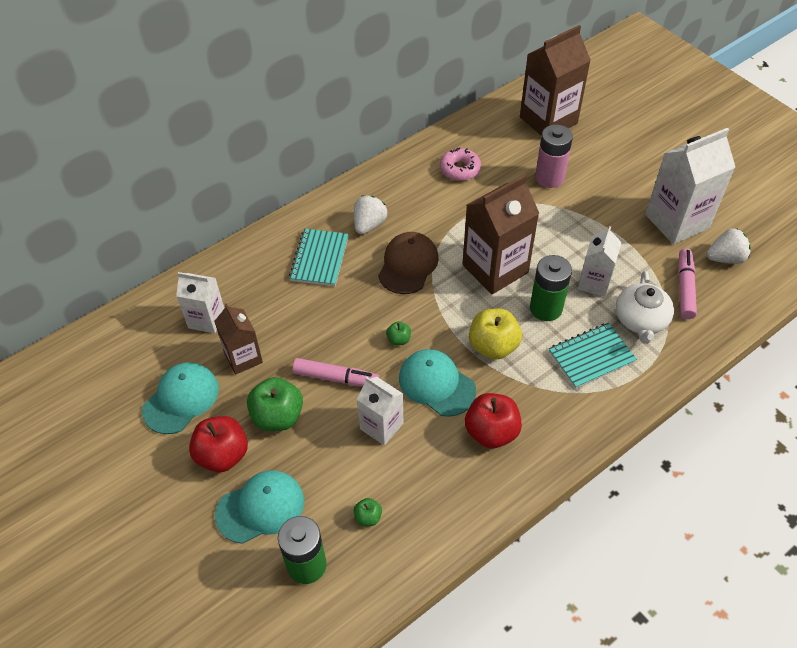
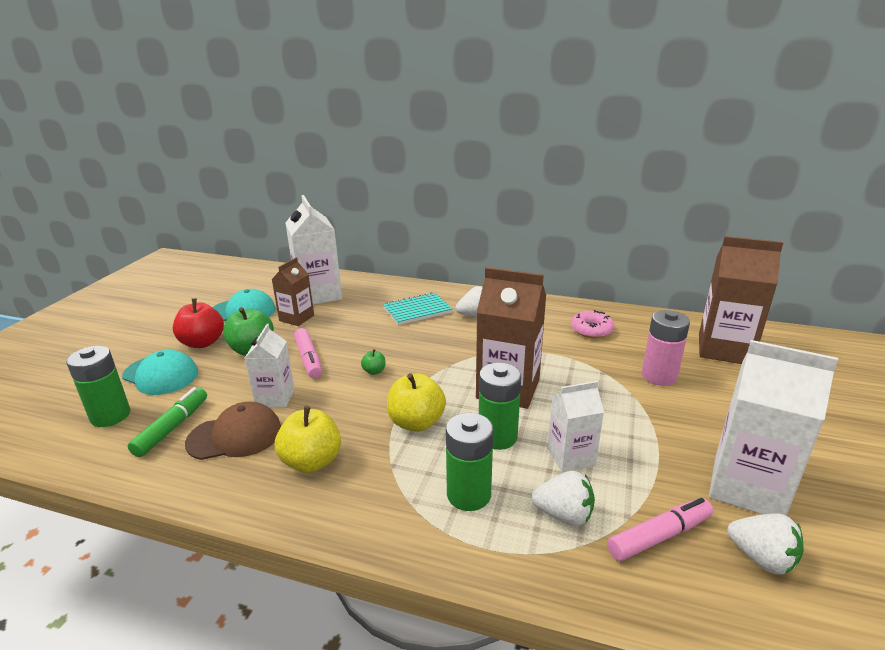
camera: 55 degrees right, 25 degrees down
(206, 319) = (318, 295): white carton -> white carton, size x1.71
(368, 517) = (172, 427): green apple -> green marker
(408, 265) = (457, 346): brown cap -> brown cap (235, 436)
(436, 384) = (343, 408): turquoise cap -> none
(491, 432) = (312, 461): red apple -> yellow apple
(591, 357) = (468, 495): turquoise notebook -> green battery
(641, 320) = (564, 515): white teapot -> white strawberry

